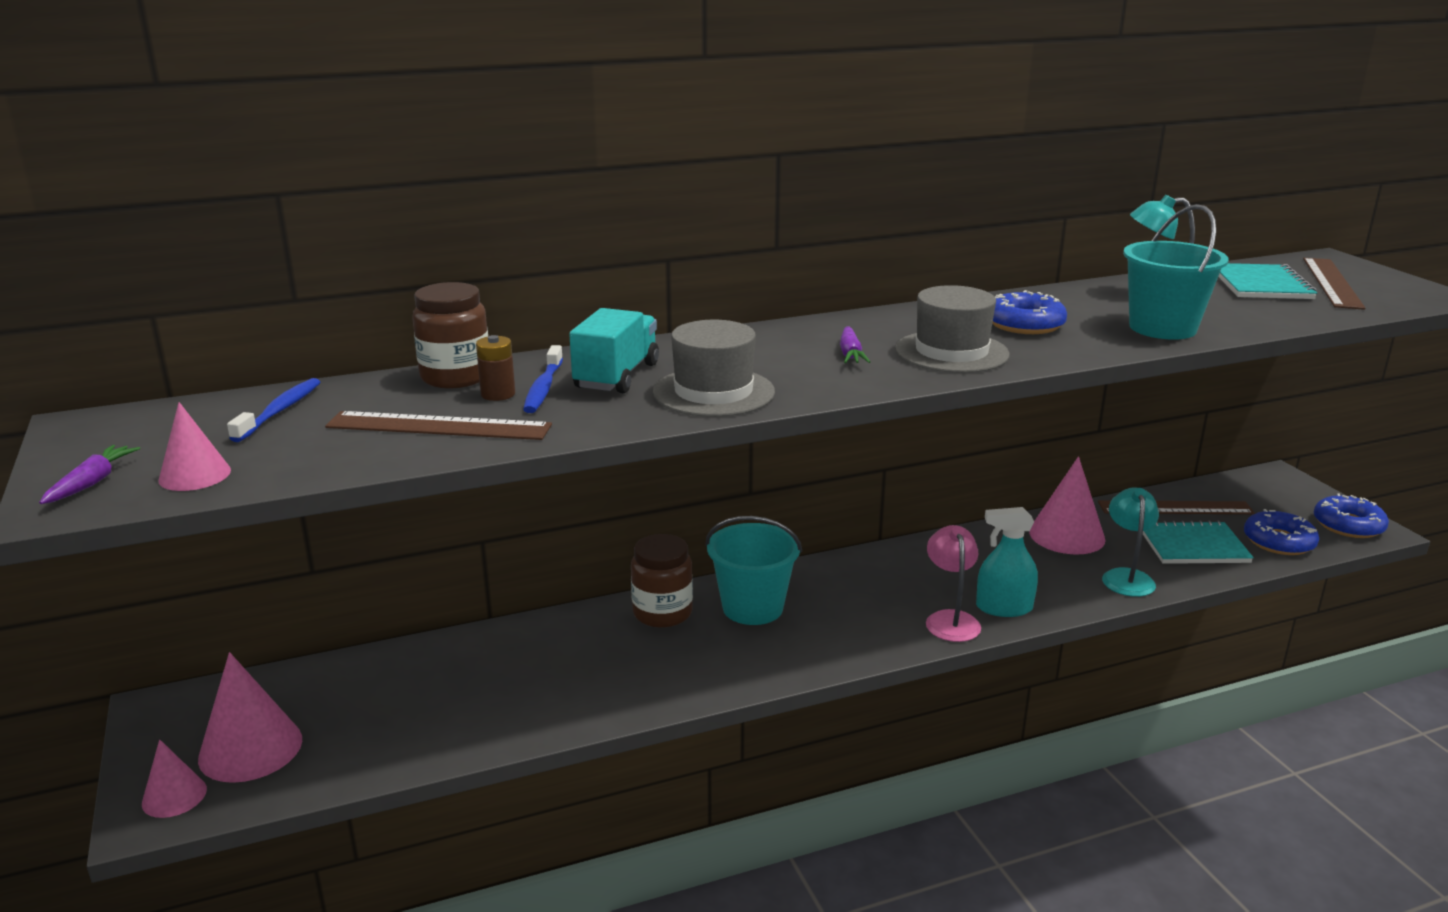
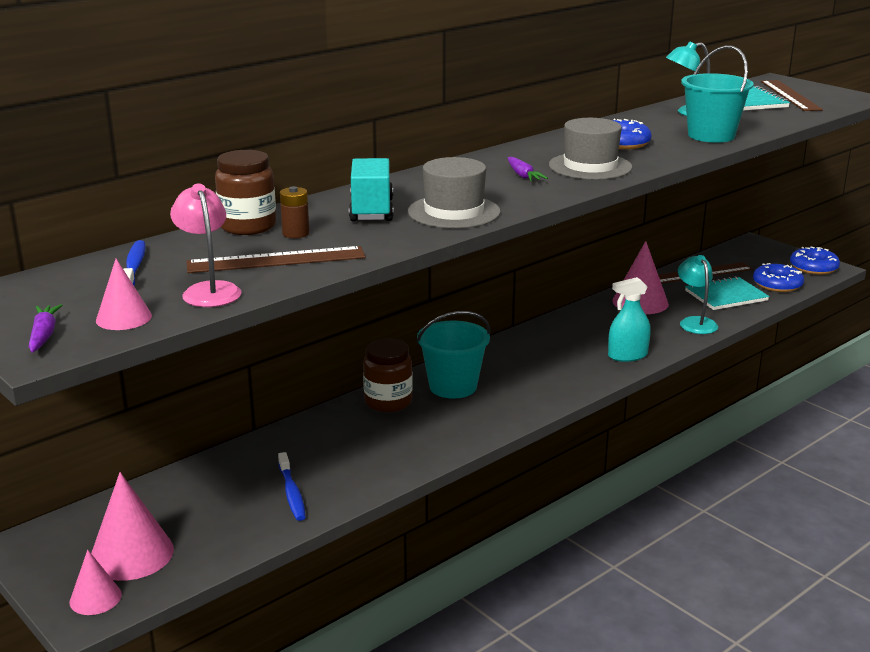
camera: 20 degrees left, 0 degrees up
(543, 388) = (325, 225): blue toothbrush -> blue toothbrush (292, 493)
(950, 619) = (596, 369): pink lamp -> pink lamp (209, 290)

